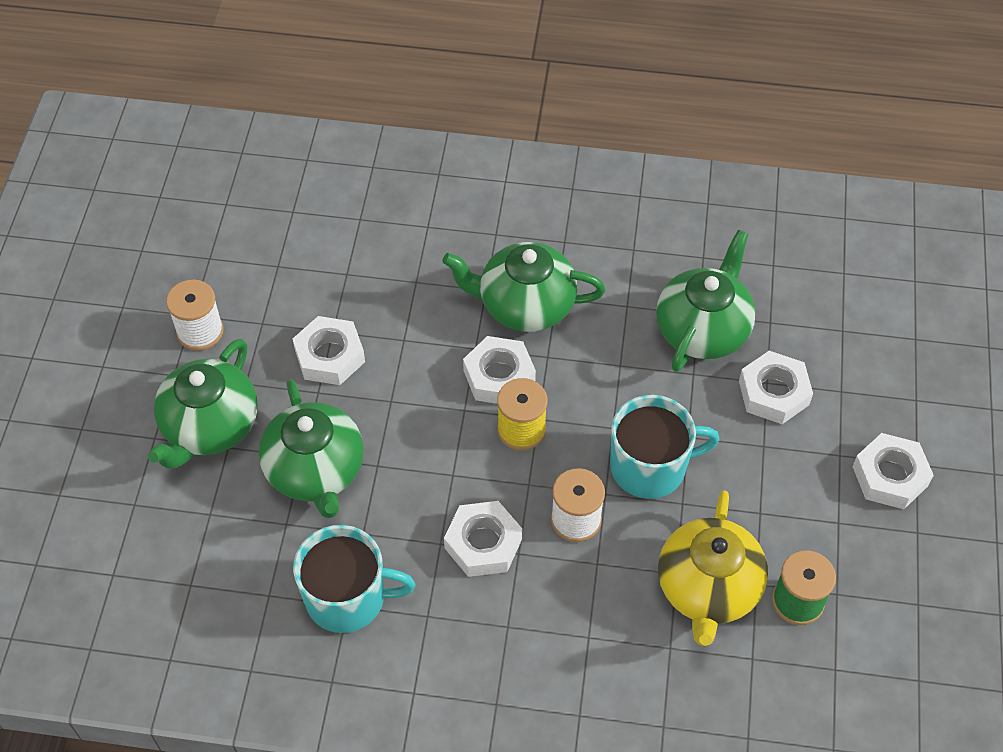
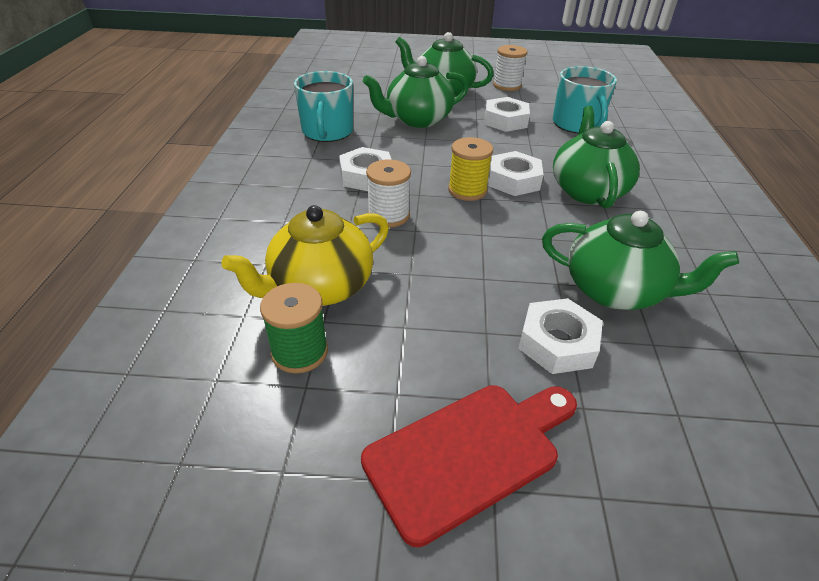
camera: 85 degrees right, 15 degrees down
(650, 466) = (446, 254): turquoise mug -> turquoise mug (577, 124)
(707, 589) = (320, 287): yellow teapot -> yellow teapot turned 45 degrees counterclockwise
(890, 476) = (469, 453): white nut -> red cutting board

